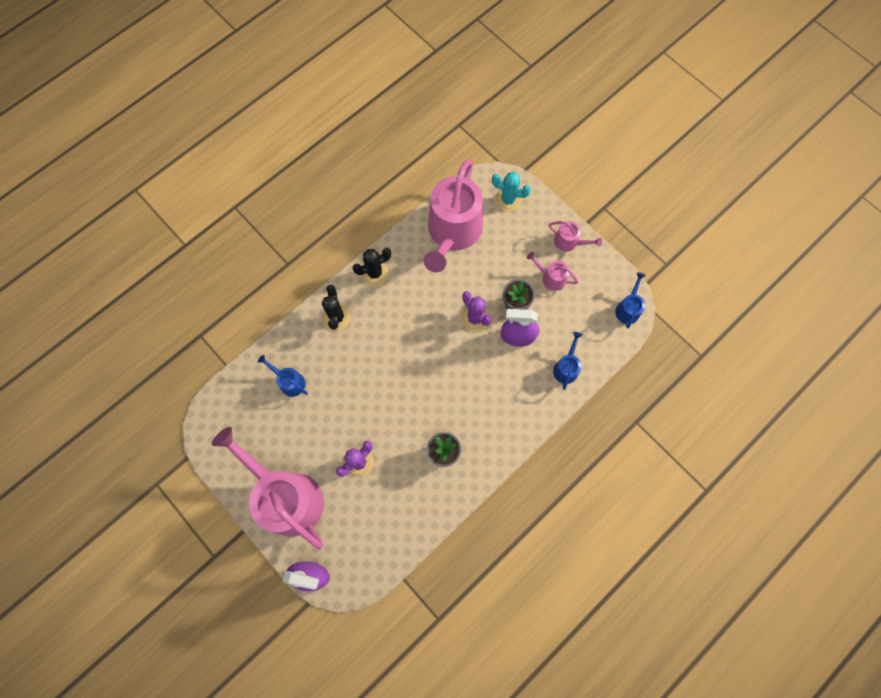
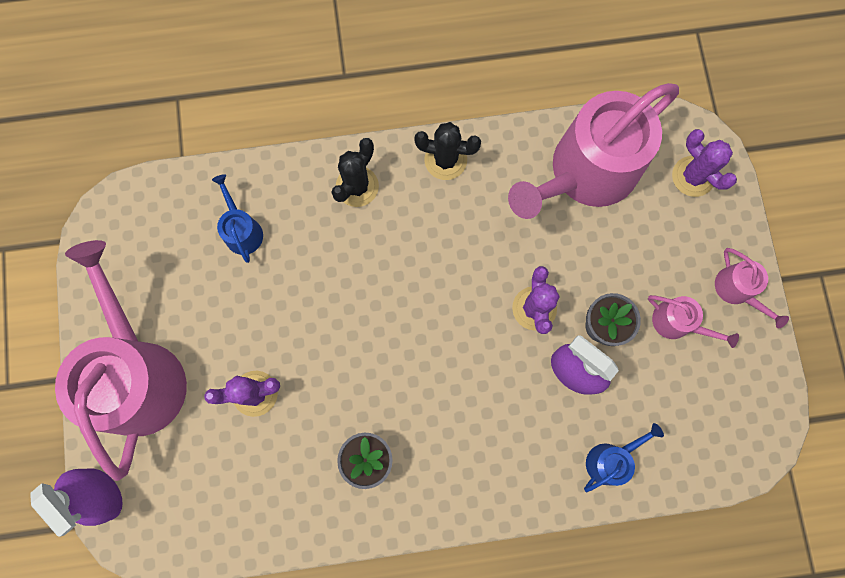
camera: 35 degrees right, 5 degrees up
(508, 200) = (693, 176): turquoise cactus -> purple cactus
(551, 277) = (677, 322): pink watering can -> pink watering can turned 150 degrees clockwise
(628, 309) = (755, 438): blue watering can -> none

